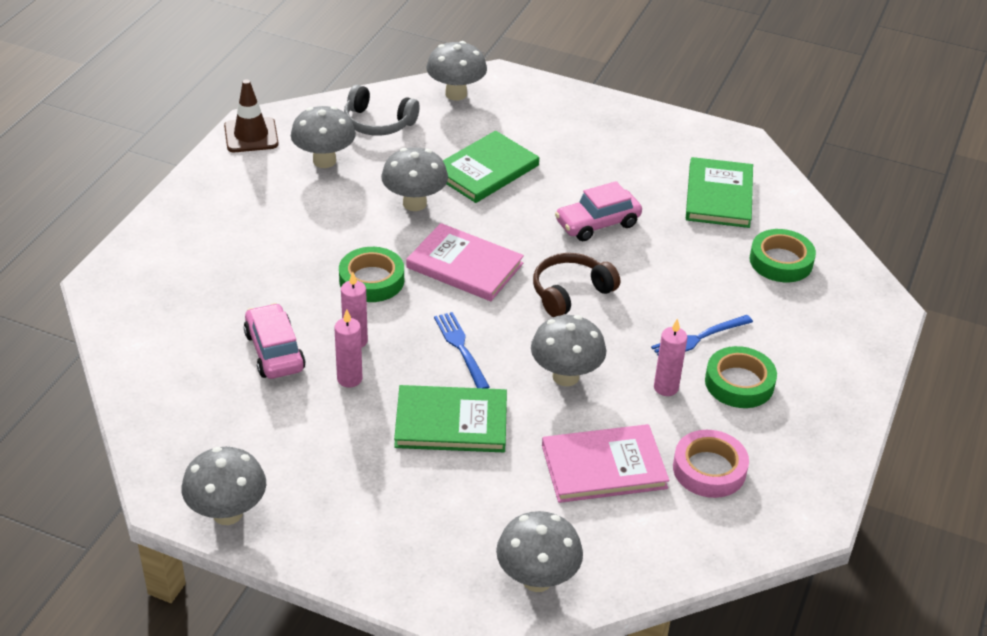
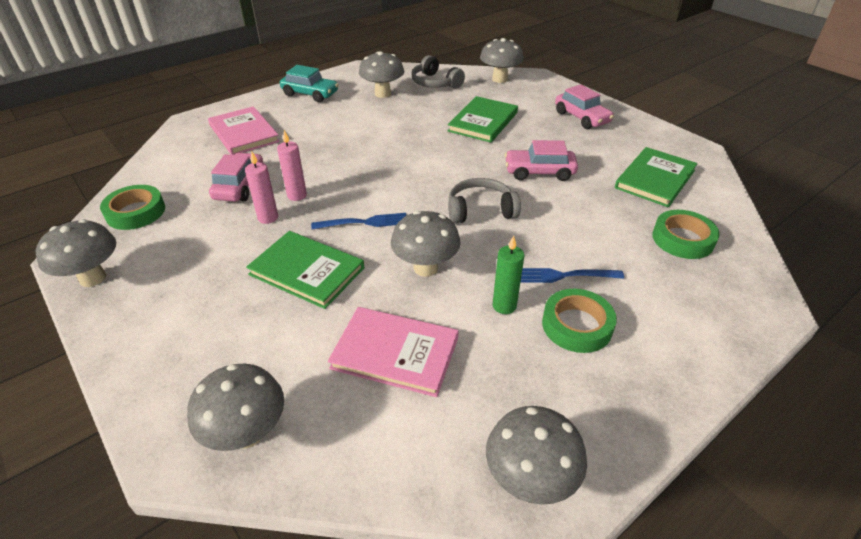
camera: 30 degrees right, 0 degrees up
(226, 189) = (310, 94): none -> turquoise car
(251, 135) = (353, 73): brown traffic cone -> none
(371, 280) = (345, 163): green tape -> green tape (135, 212)
(414, 203) = (417, 128): grey mushroom -> grey mushroom (529, 479)
(461, 348) = (364, 222): blue fork -> blue fork turned 75 degrees clockwise
(464, 266) = (417, 172): pink book -> pink book (244, 133)
(485, 170) = (483, 122): green book -> green book turned 45 degrees counterclockwise
(570, 292) = (480, 210): brown headphones -> grey headphones
(594, 130) = (581, 117): none -> pink car
(666, 387) = (504, 306): pink candle -> green candle
(709, 469) = (491, 394): pink tape -> none

